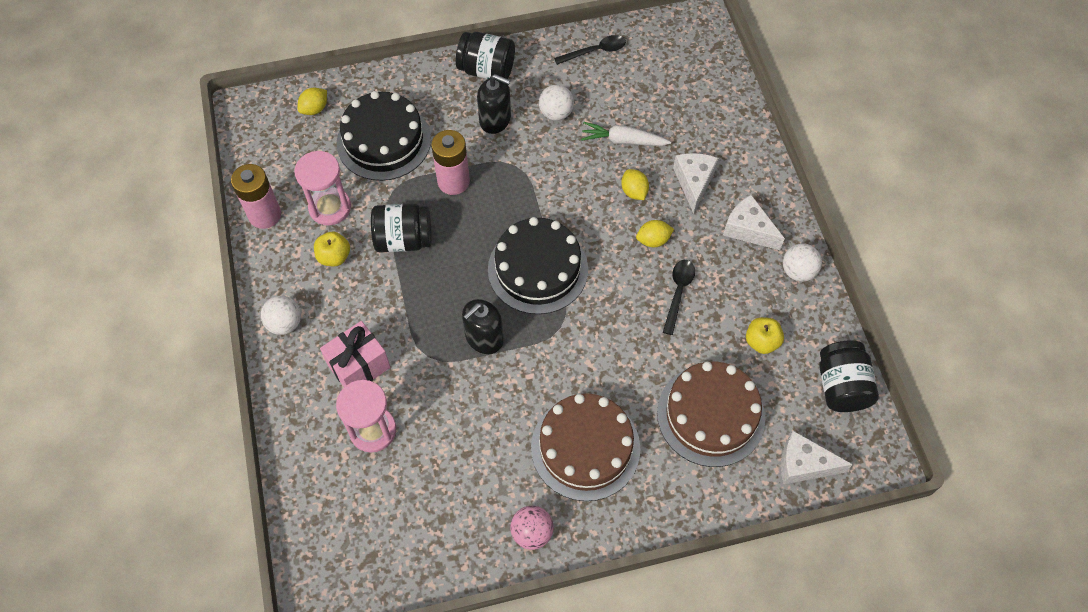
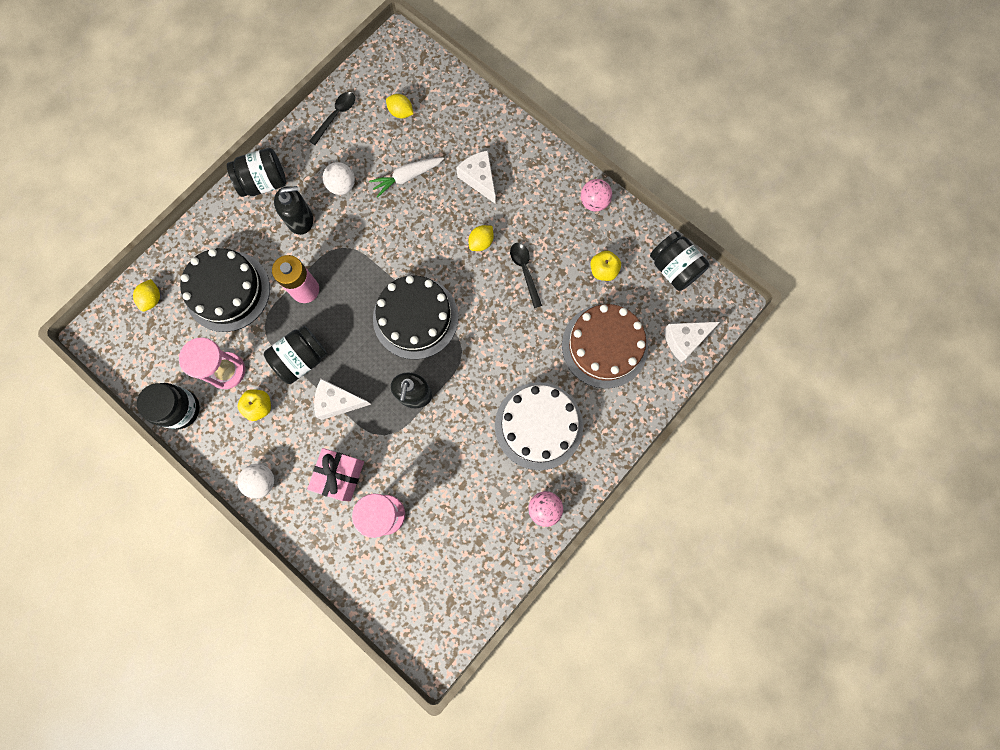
camera: 35 degrees left, 15 degrees up
(265, 215) = (180, 409): pink battery -> black jar
(585, 447) = (538, 425): brown cake -> white cake
(634, 191) = (442, 213): yellow lemon -> yellow lemon (401, 112)
(748, 229) = (540, 192): white cheese -> white cheese (338, 402)
(798, 271) = (594, 202): white ball -> pink ball

